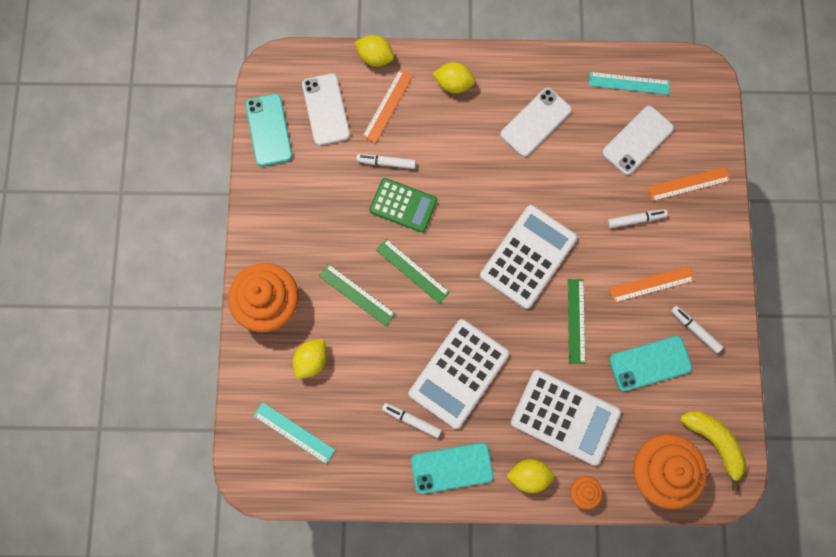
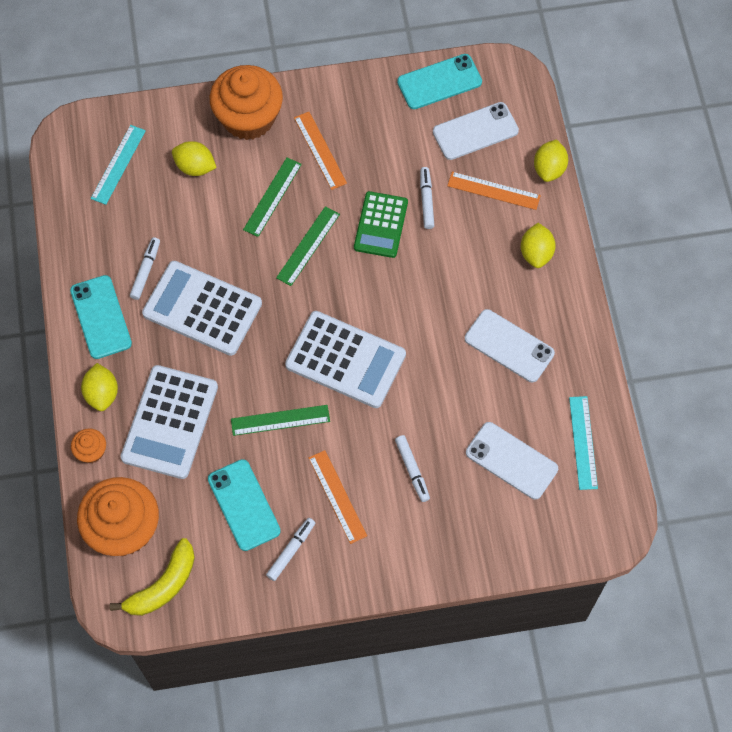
camera: 80 degrees right, 10 degrees down
(689, 184) = (469, 525): orange ruler -> orange ruler (320, 150)

